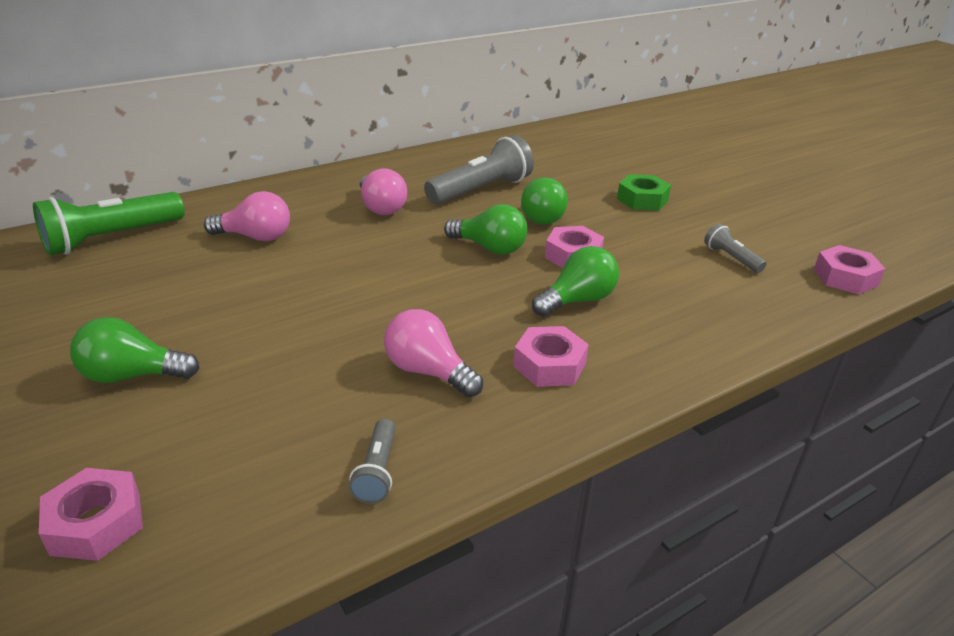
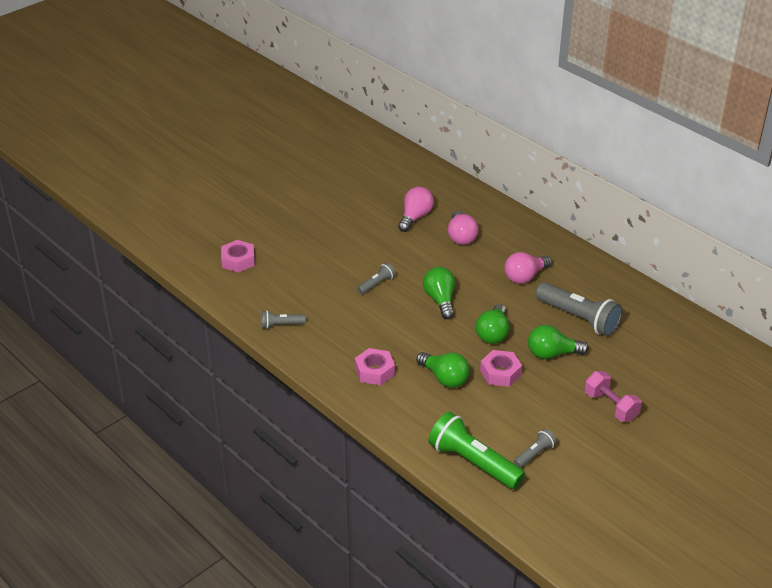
camera: 80 degrees right, 5 degrees up
(111, 238) = (435, 188): green flashlight -> green flashlight (473, 462)
(132, 375) = (322, 238): green light bulb -> green light bulb (440, 300)
(320, 330) = (377, 284): none -> grey flashlight
(428, 371) = (354, 328): pink light bulb -> pink light bulb (415, 217)
(642, 200) = (611, 406): green nut -> pink dumbbell
(845, 277) = (533, 517): pink nut -> none

